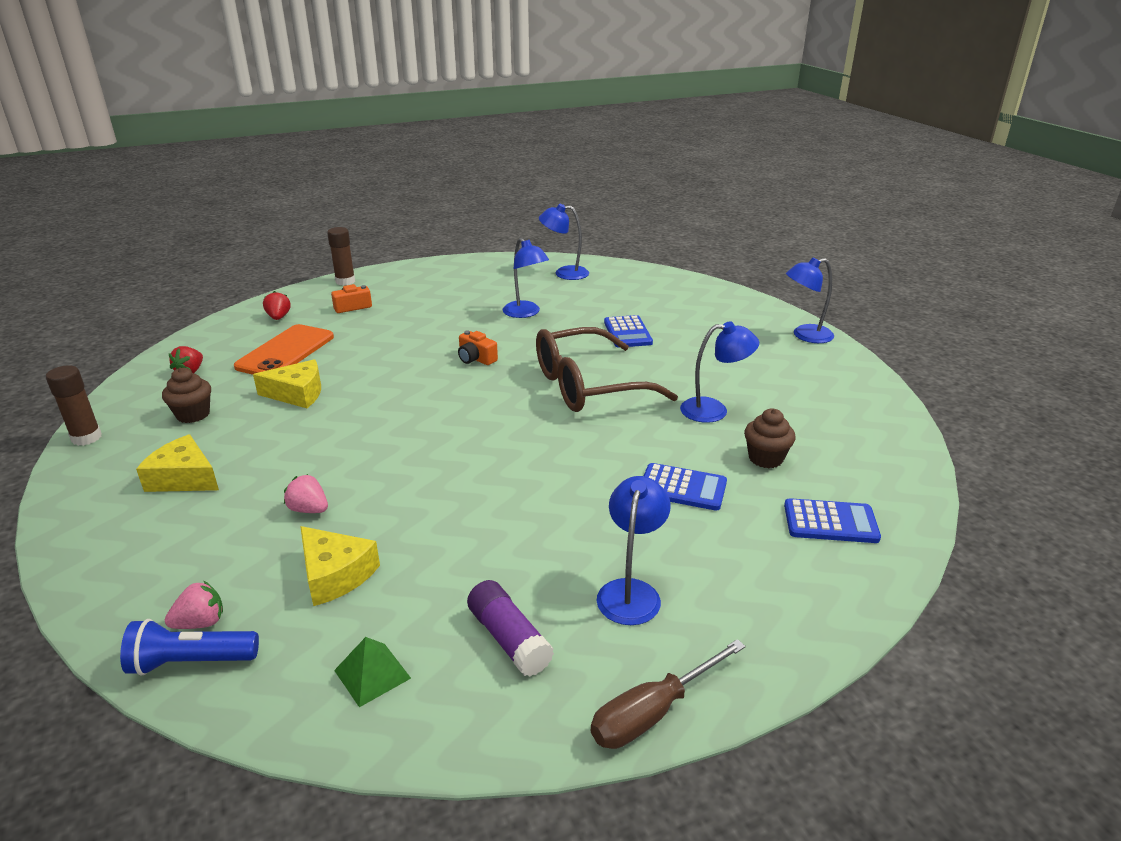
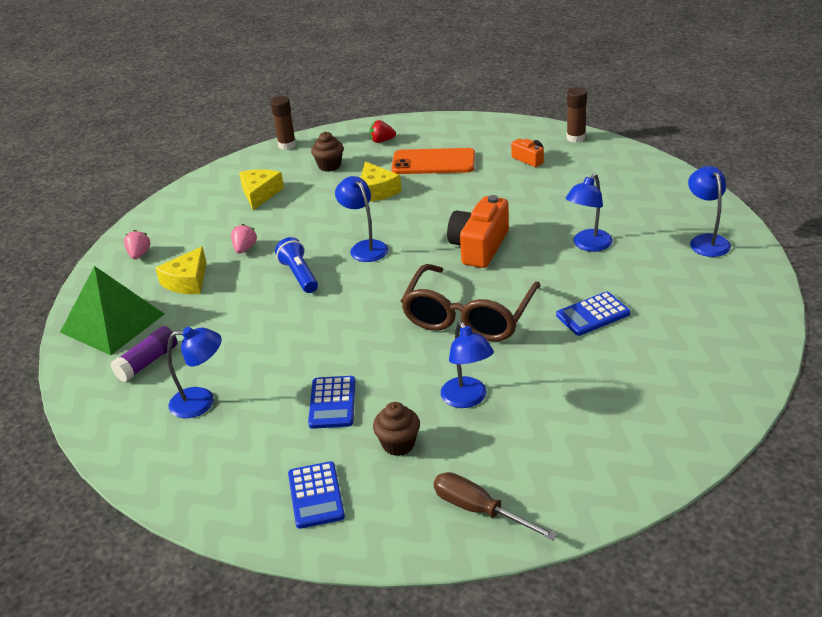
camera: 75 degrees right, 5 degrees up
(191, 662) = (111, 264): blue flashlight -> blue flashlight (299, 275)
(201, 623) = (139, 254): pink strawberry -> pink strawberry turned 135 degrees counterclockwise
(278, 317) = (485, 137): red strawberry -> none
(372, 674) = (112, 323): green pyramid -> green pyramid, size x2.28
(476, 359) = (479, 246): orange camera -> orange camera, size x1.93
(587, 386) = (468, 316): brown glasses -> brown glasses turned 120 degrees counterclockwise
(653, 712) = (98, 433): brown screwdriver -> brown screwdriver (479, 510)
(805, 335) = (684, 442): blue lamp -> blue lamp (365, 247)

